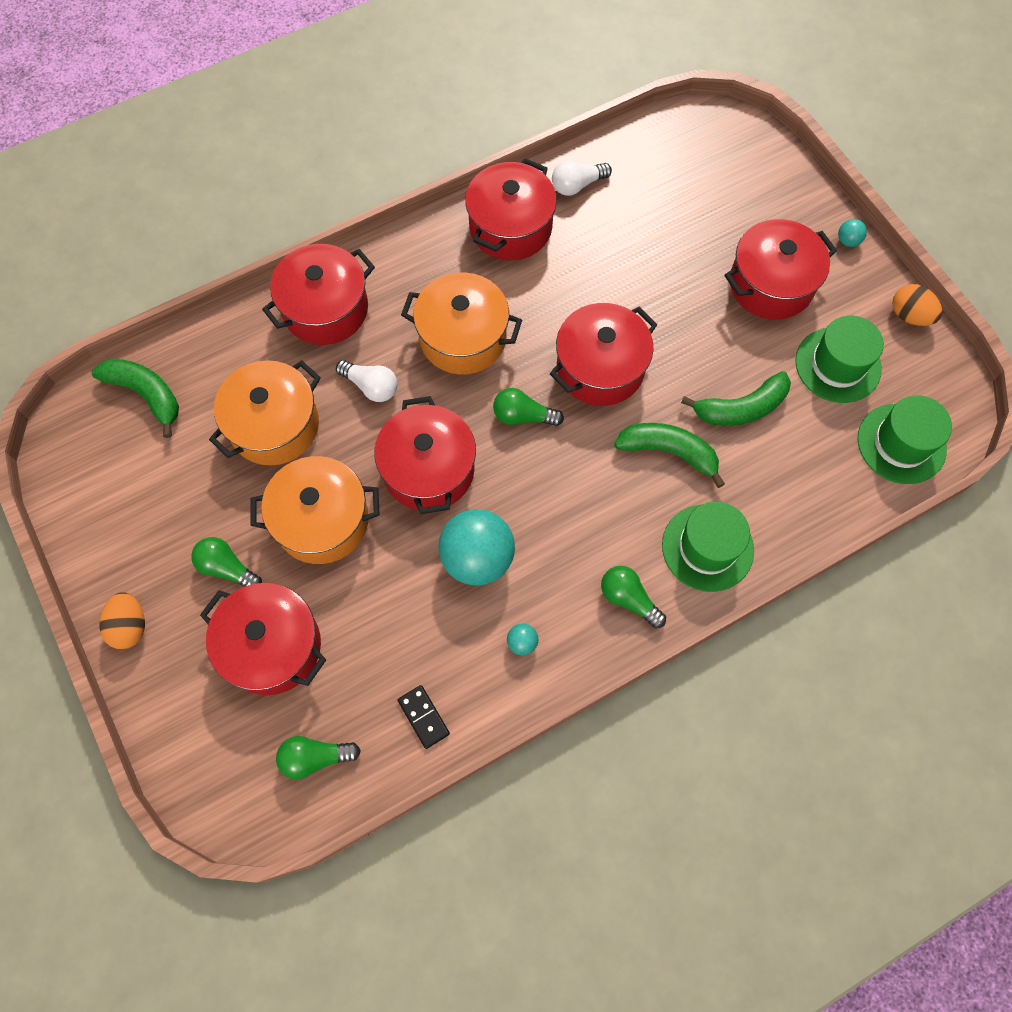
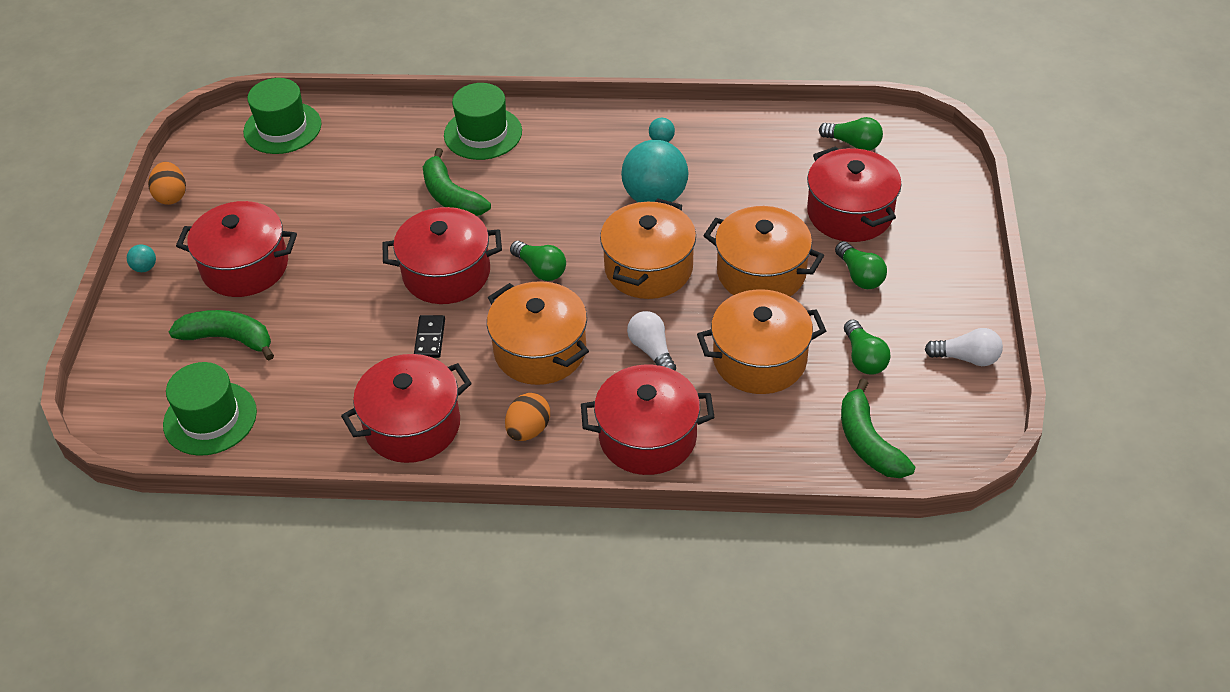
camera: 145 degrees left, 20 degrees down
(130, 626) = (960, 272): orange egg -> orange egg (528, 430)
(423, 717) = (761, 133): black domino -> black domino (430, 338)
(428, 470) = (648, 268): red pot -> orange pot
(577, 185) = (313, 433): white light bulb -> white light bulb (966, 358)
(628, 599) = (565, 131): green light bulb -> green light bulb (864, 358)
(741, 408) = (368, 198): green banana -> green banana (228, 339)
(838, 365) = (265, 191): green hat -> green hat (210, 418)

